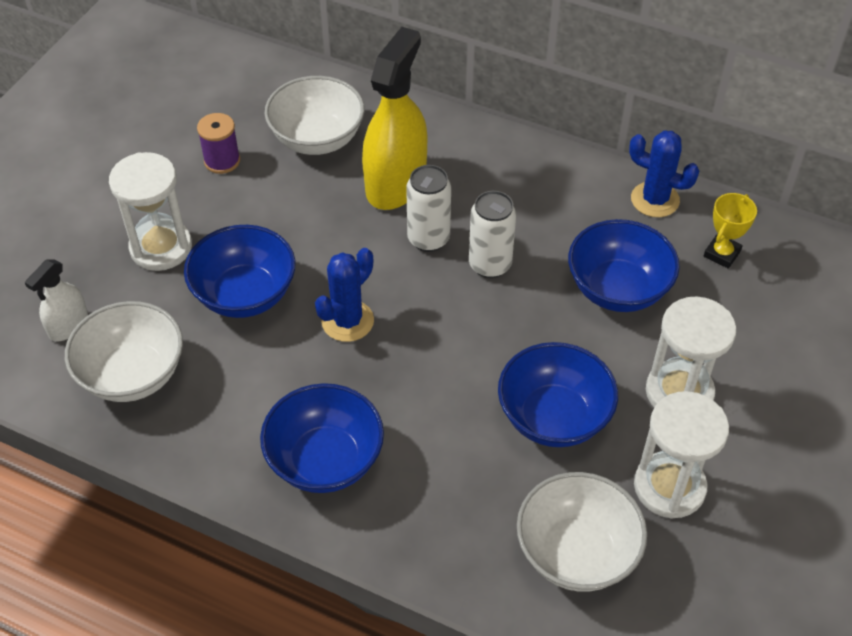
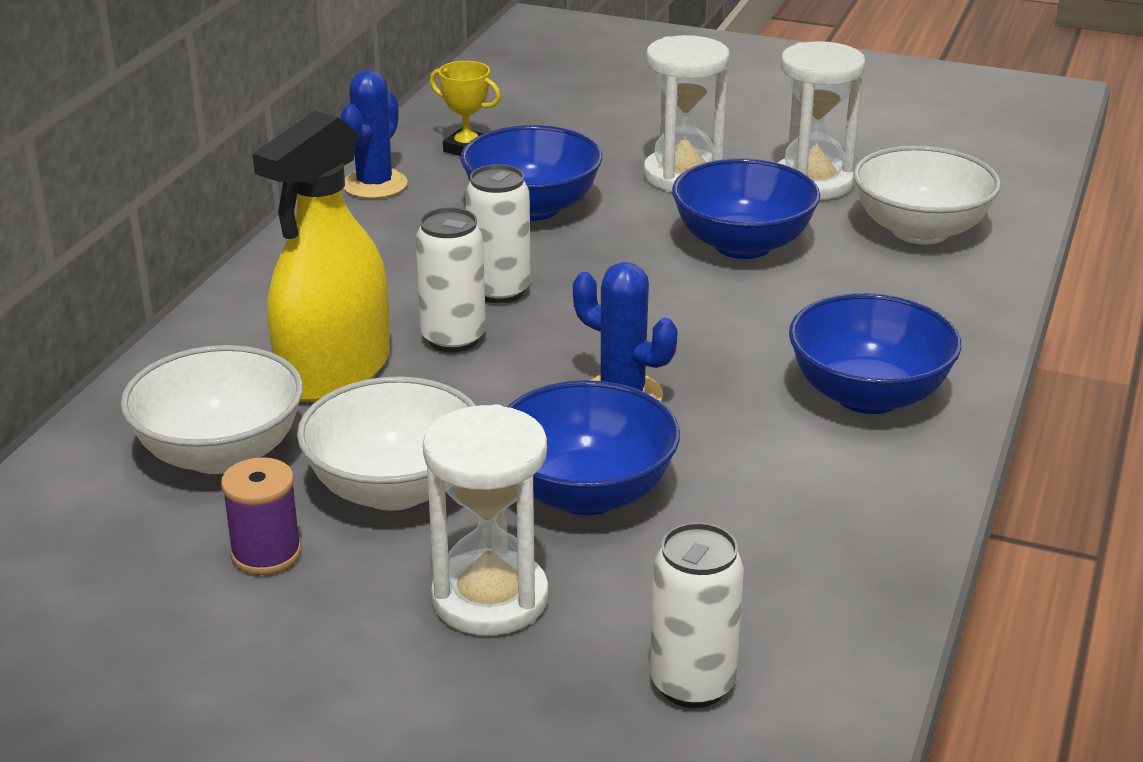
camera: 95 degrees left, 20 degrees down
(68, 325) = (692, 684): white spray bottle -> white can
(133, 374) = (778, 589): white bowl -> white bowl (394, 488)
(396, 183) = (334, 372): yellow spray bottle -> yellow spray bottle turned 75 degrees counterclockwise

